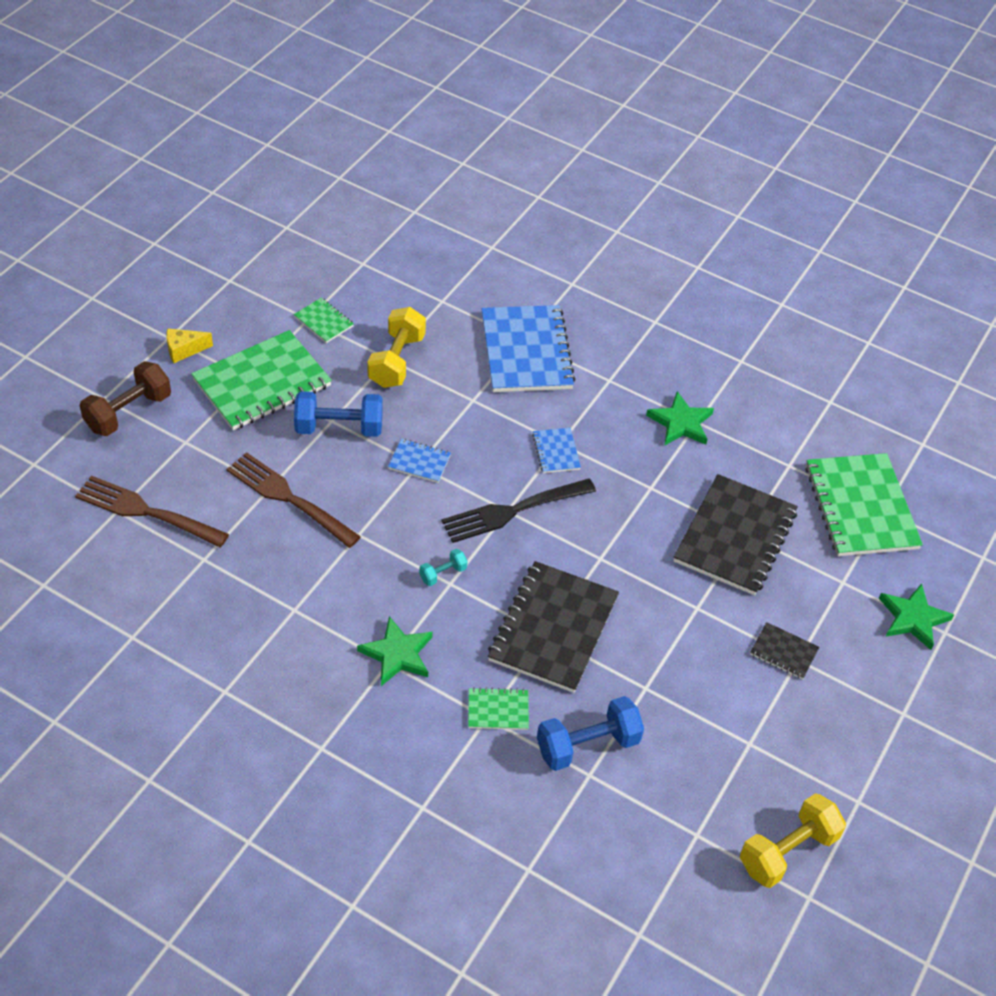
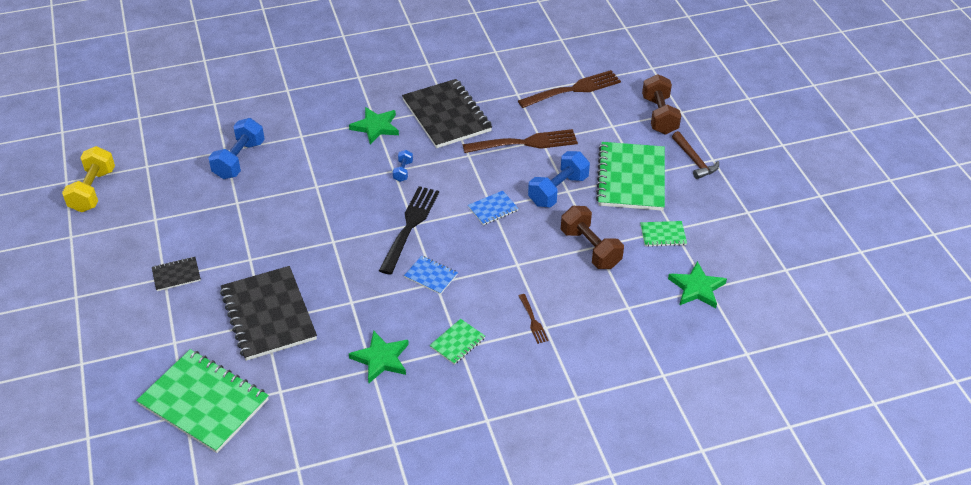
camera: 135 degrees right, 5 degrees down
(184, 350) = (694, 160): yellow cheese -> brown hammer
(396, 361) = (590, 249): yellow dumbbell -> brown dumbbell
(443, 574) = (403, 171): turquoise dumbbell -> blue dumbbell
(498, 710) = (299, 142): green notebook -> green notebook (457, 342)
(526, 351) = (533, 321): blue notebook -> brown fork
(553, 628) = (316, 191): black notebook -> black notebook (446, 115)
(913, 618) = (109, 355): green star -> green star (697, 288)

